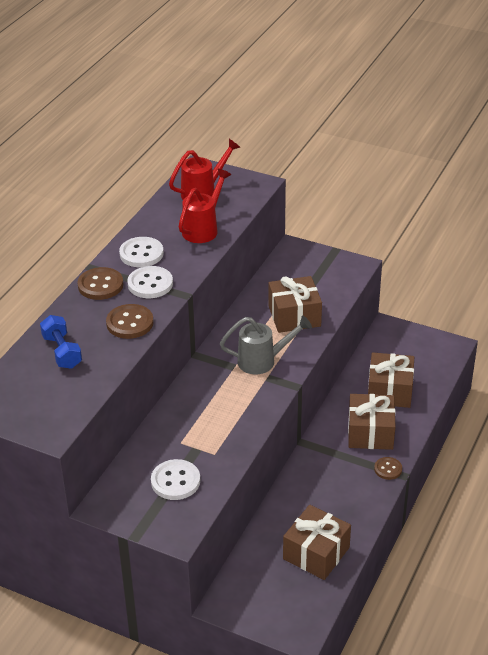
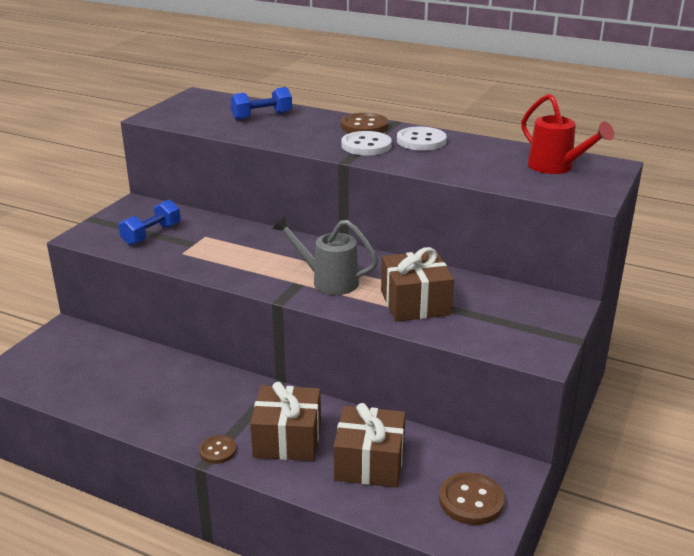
camera: 90 degrees right, 10 degrees down
(130, 323) = (300, 139): brown button -> brown button (471, 500)
(175, 481) = (151, 234): white button -> blue dumbbell
(203, 228) = (477, 168): red watering can -> none
(263, 361) = (327, 281): grey watering can -> grey watering can turned 120 degrees clockwise
(316, 553) = (102, 387): brown gift -> none

